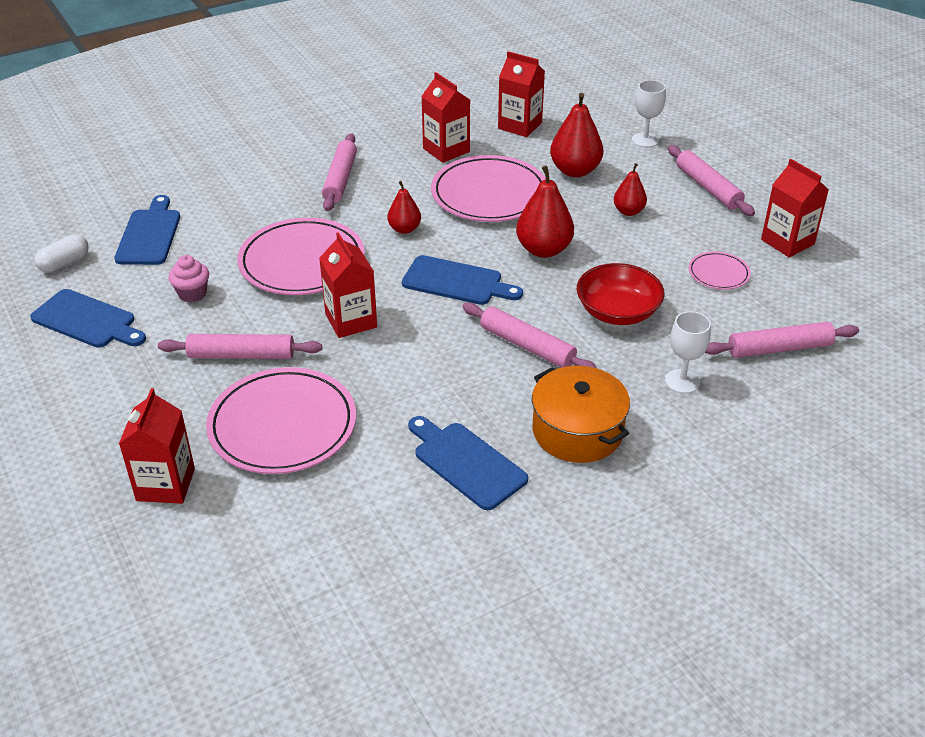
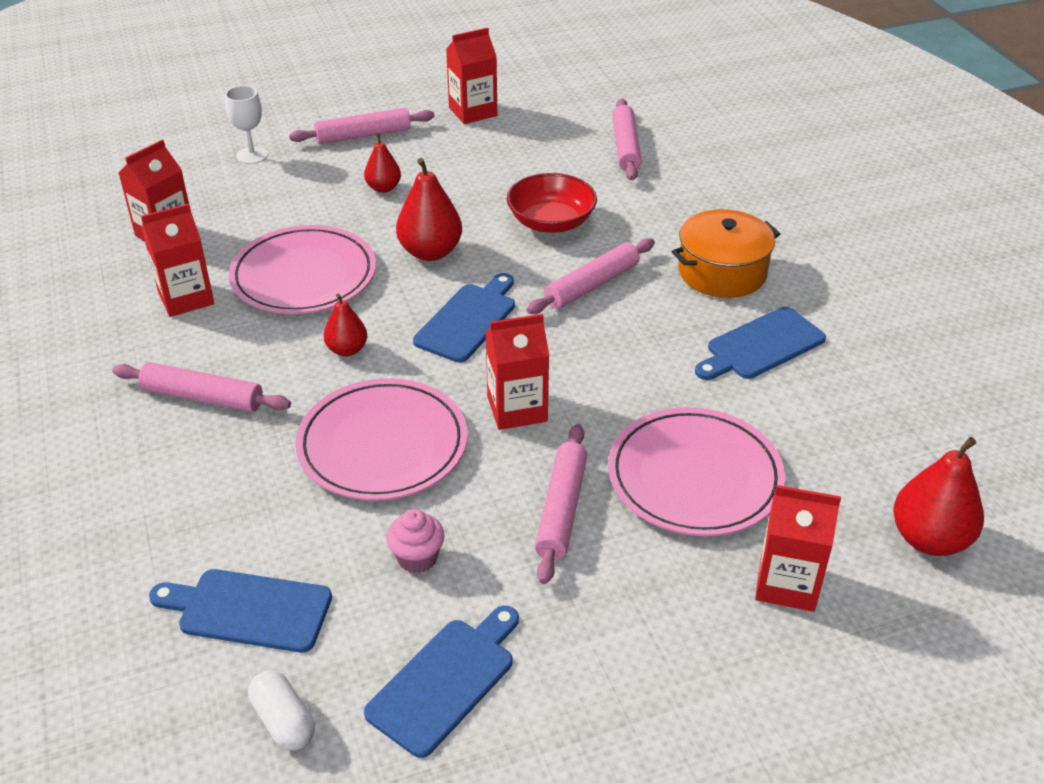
camera: 80 degrees left, 0 degrees up
(575, 171) = (287, 209): red pear -> red pear (929, 539)
(682, 381) = (661, 204): white goblet -> none
(718, 273) = (508, 156): pink plate -> none

